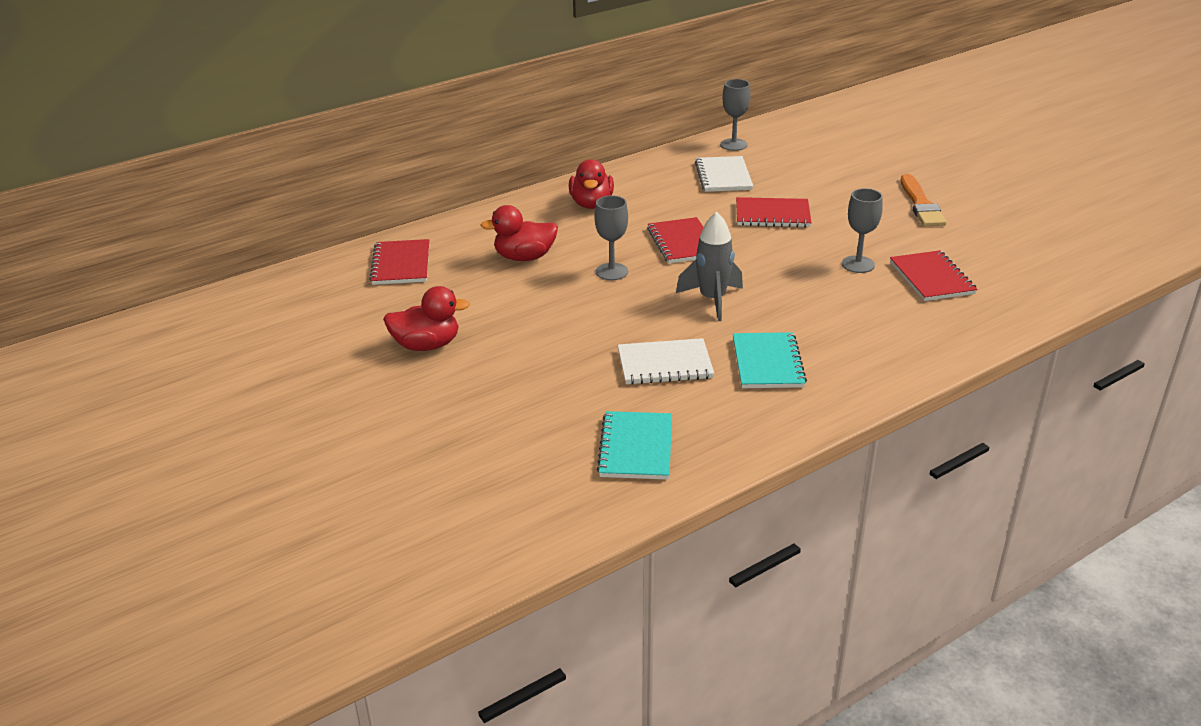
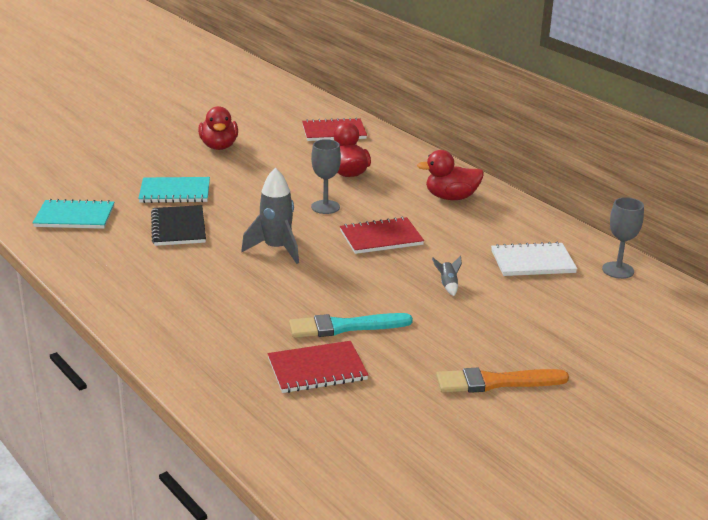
camera: 85 degrees right, 5 degrees down
(665, 364) = (178, 228): white notebook -> black notebook
(767, 363) = (172, 270): turquoise notebook -> turquoise notebook (175, 192)
(772, 215) = (448, 285): red notebook -> grey rocket
(858, 264) = (344, 327): grey goblet -> turquoise brush

